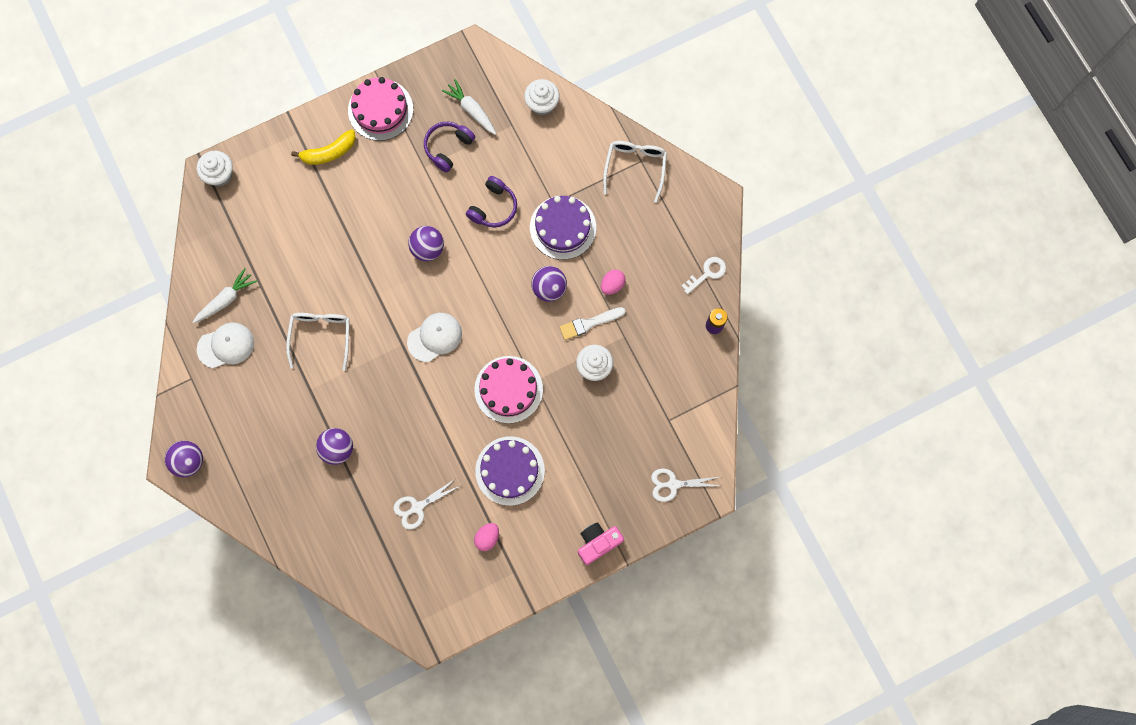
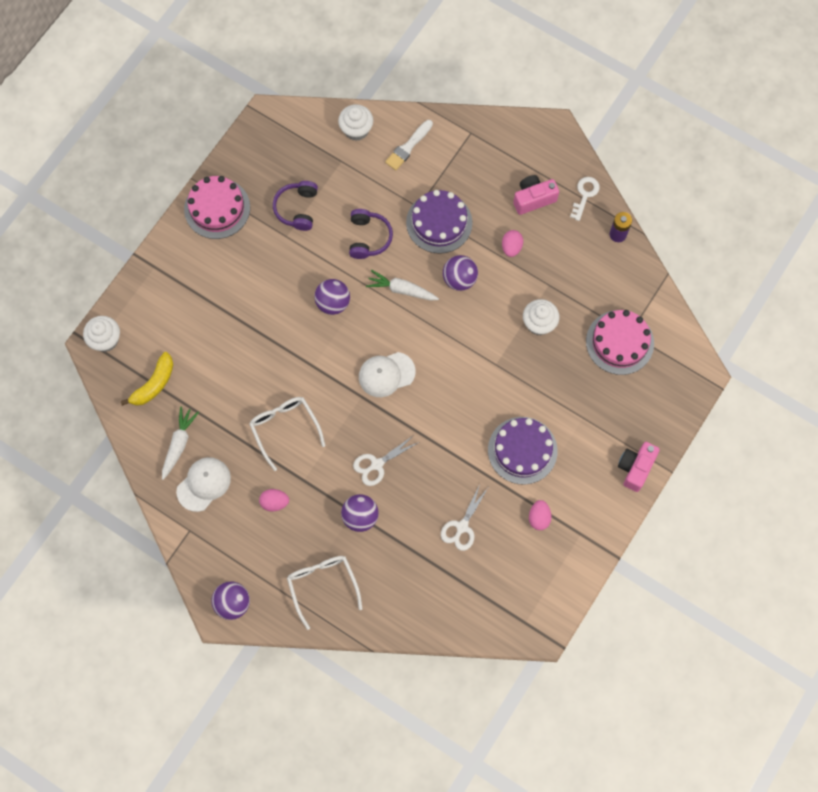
camera: 30 degrees left, 5 degrees down
(274, 395) = (274, 502): none -> pink egg
(329, 152) = (193, 268): yellow banana -> yellow banana (154, 384)
(435, 337) = (386, 374): white cap -> white cap turned 135 degrees counterclockwise
(471, 110) = (298, 167): white carrot -> white carrot (401, 290)
(508, 389) = (478, 383): pink cake -> pink cake (619, 342)
(589, 323) = (512, 290): white brush -> white brush (408, 147)
(635, 167) = (469, 140): white glasses -> white glasses (322, 585)
(659, 252) = (533, 199): none -> pink camera
(673, 484) = (667, 383): white scissors -> white scissors (377, 464)

